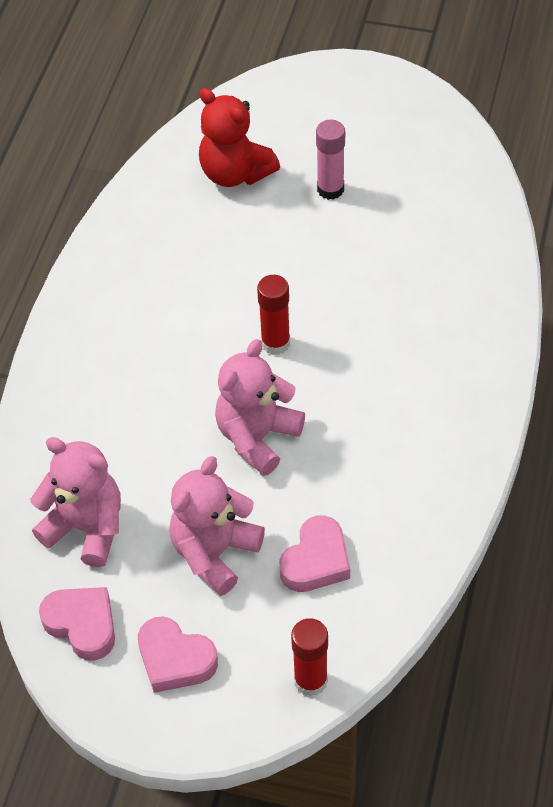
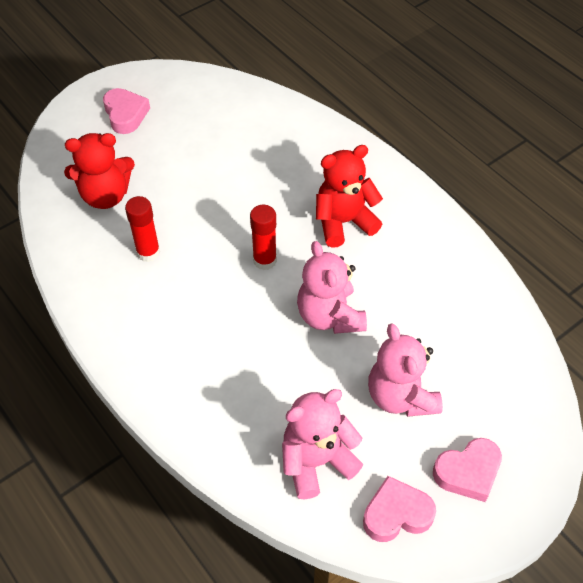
camera: 55 degrees left, 0 degrees up
(310, 680) = (539, 404): red glue stick -> red glue stick (148, 252)
(316, 561) = (452, 344): pink heart -> pink heart (125, 114)
(330, 189) = (173, 159): pink glue stick -> none
(387, 375) = (343, 222): none -> red teddy bear

